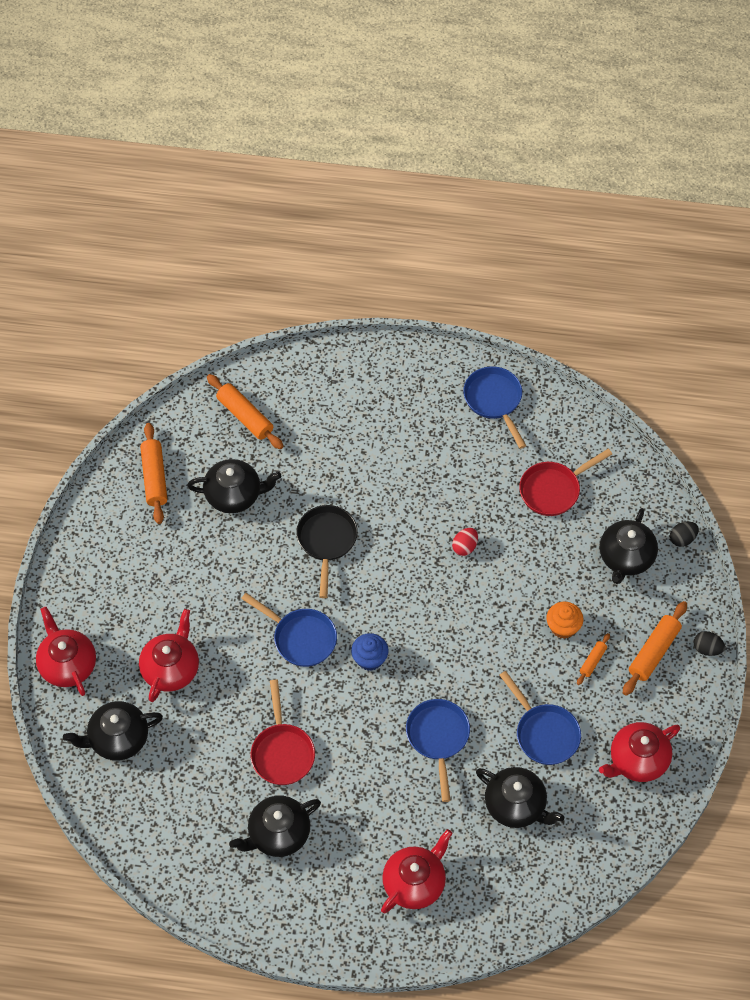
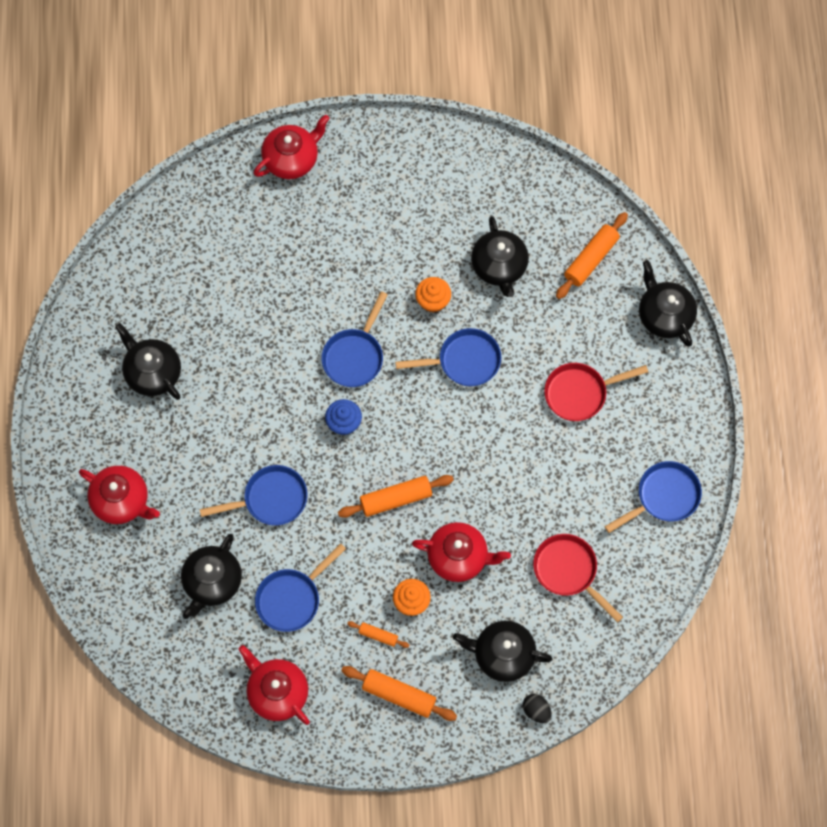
camera: 80 degrees right, 10 degrees up
(117, 739) = (225, 217): black teapot -> black teapot (664, 315)
(154, 477) = (503, 191): orange rolling pin -> orange rolling pin (396, 499)
(171, 669) = (302, 248): red teapot -> red teapot (458, 557)
(257, 559) = (433, 301): none -> orange cupcake
(282, 752) = (234, 361): red pan -> red pan (580, 393)
(326, 542) = (464, 361): black pan -> blue pan
(465, 547) = (484, 493): red egg -> none
(707, 649) = (412, 749): black egg -> none

